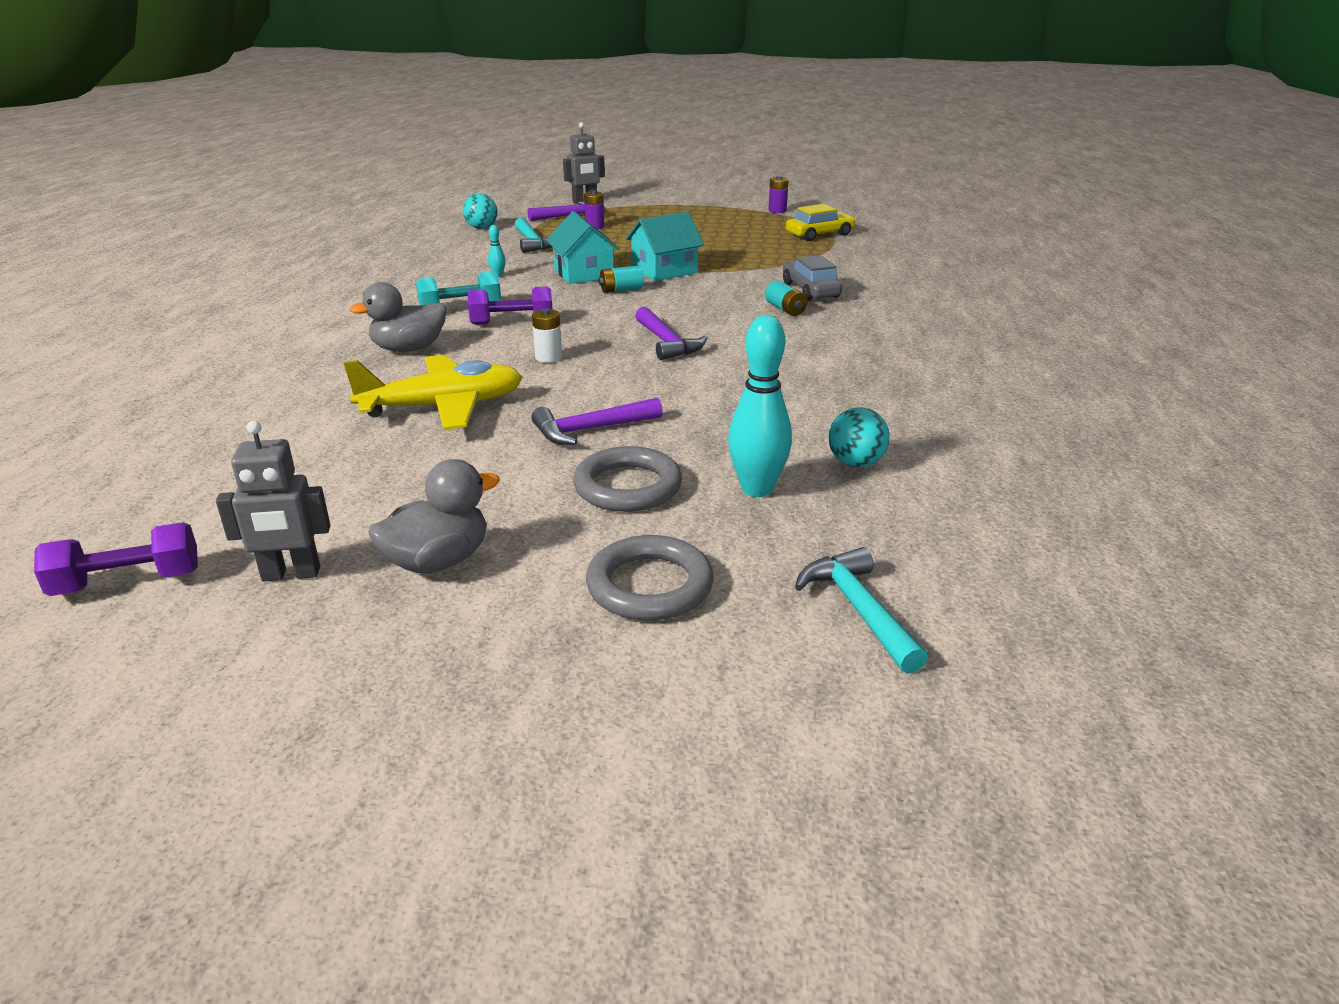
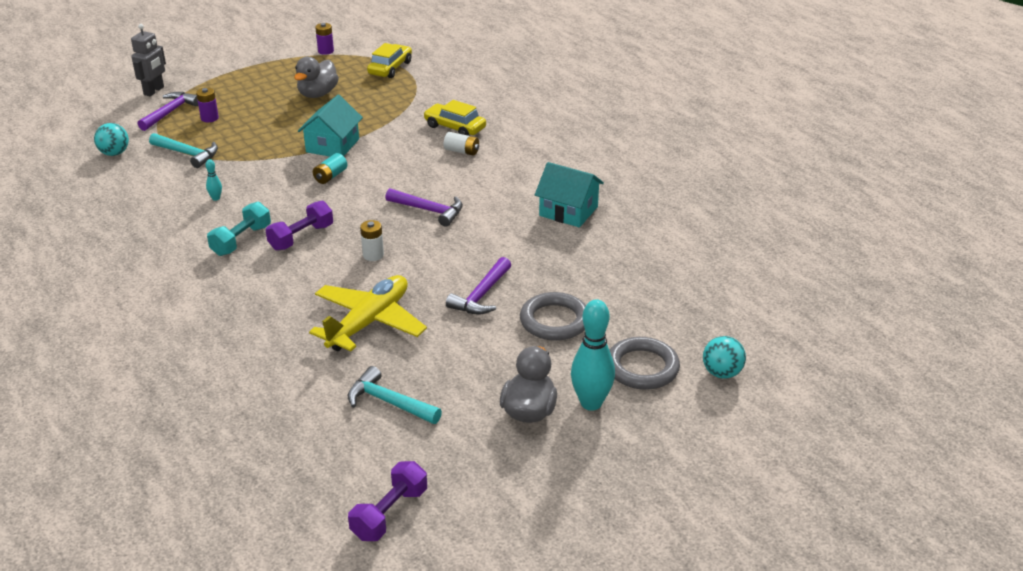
camera: 40 degrees left, 5 degrees up
(291, 574) = (468, 459): grey robot -> none
(409, 349) = (266, 291): grey duck -> grey duck (317, 94)
(584, 273) = (278, 171): turquoise house -> turquoise house (568, 211)
(757, 489) = (617, 290): turquoise bowling pin -> turquoise bowling pin (591, 403)
(785, 309) = (462, 151): turquoise battery -> white battery
(810, 290) = (455, 127): grey car -> yellow car
(855, 463) = (641, 251): turquoise ball -> turquoise ball (722, 373)
(859, 610) = (738, 331): turquoise hammer -> turquoise hammer (389, 402)

